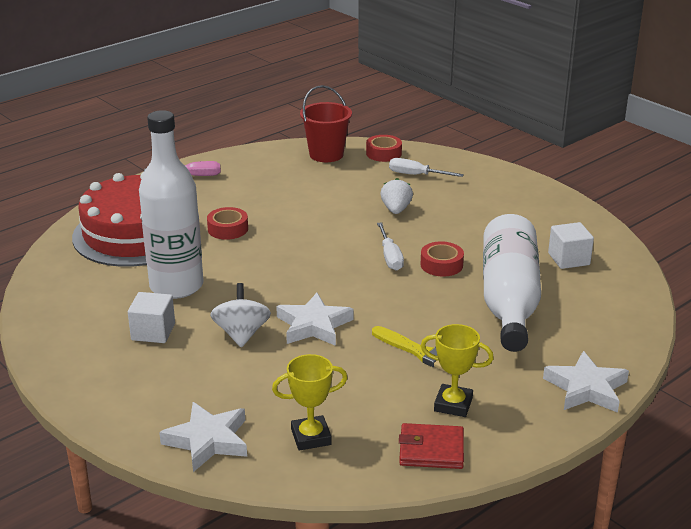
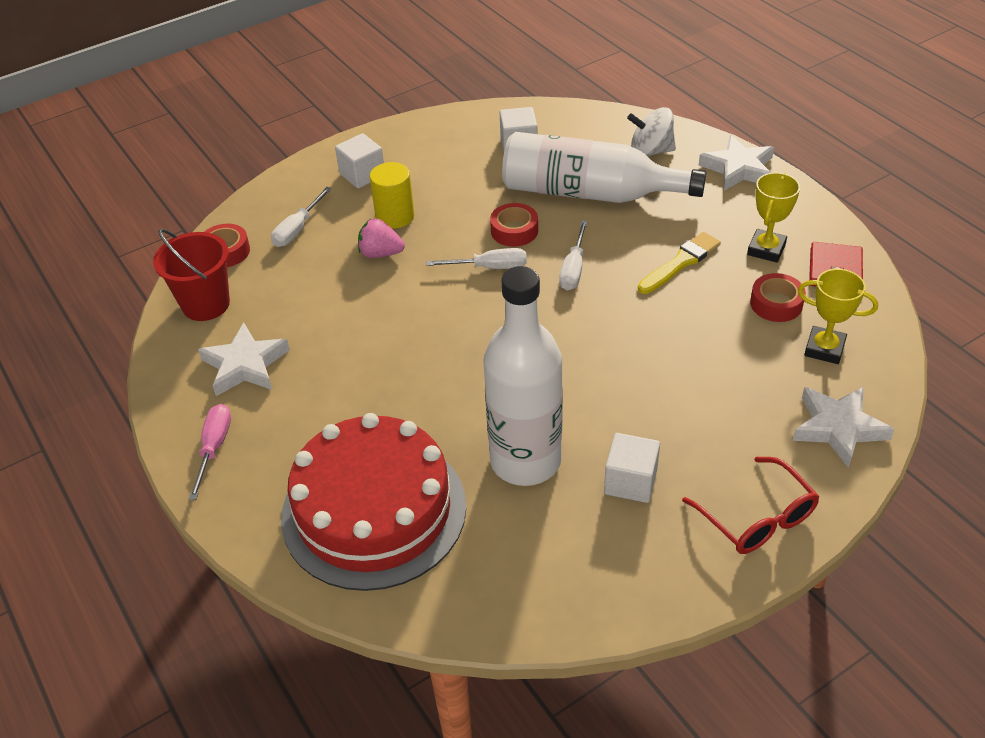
camera: 80 degrees left, 15 degrees up
(110, 392) = (757, 518): none -> red glasses
(228, 229) = (387, 409): red tape -> red tape (776, 304)
(241, 334) = (640, 398): white spinning top -> white spinning top (650, 151)
(311, 437) = (824, 349): yellow trophy -> yellow trophy turned 60 degrees counterclockwise
(314, 325) = (626, 337): white star -> white star (245, 365)
(396, 210) = (380, 253): white strawberry -> pink strawberry
(397, 296) = (573, 269): none -> white screwdriver
(444, 211) = (395, 216): none -> yellow cylinder
(494, 192) = (362, 175): none -> white cube

